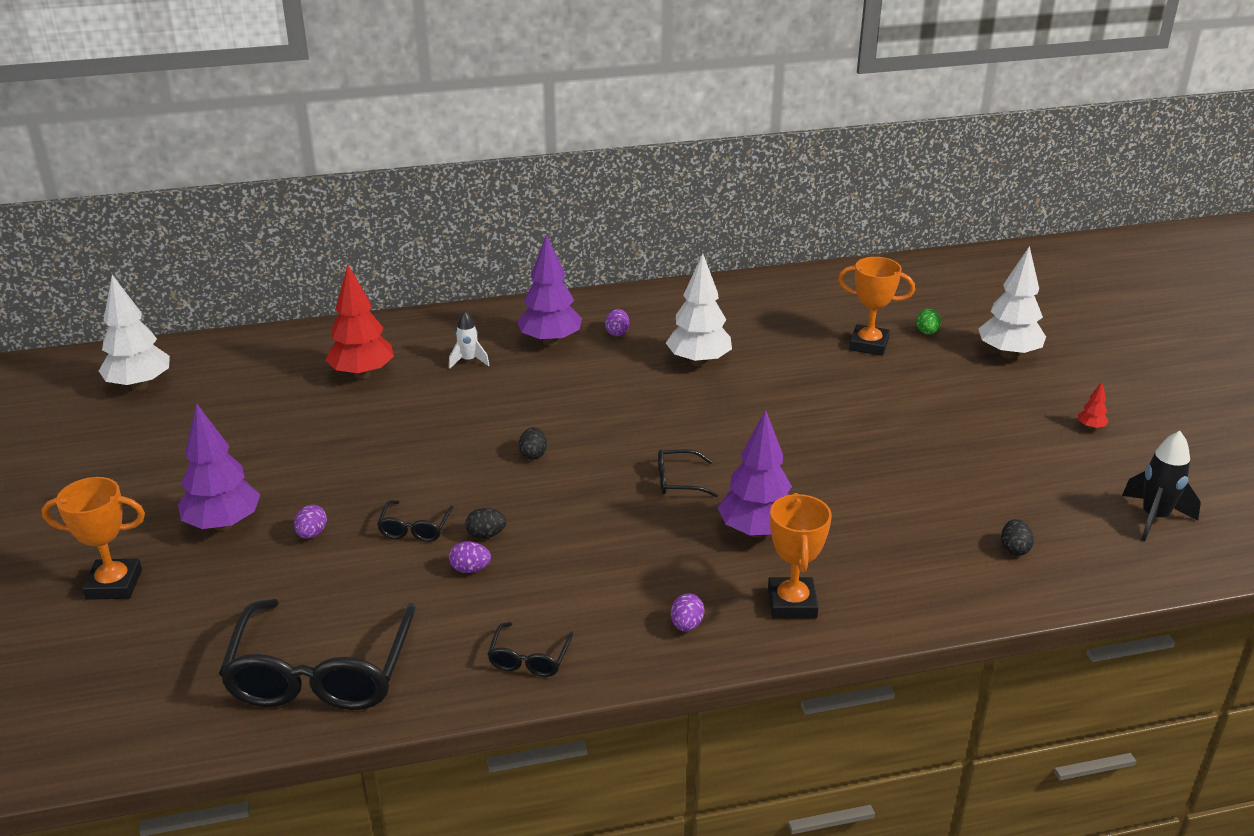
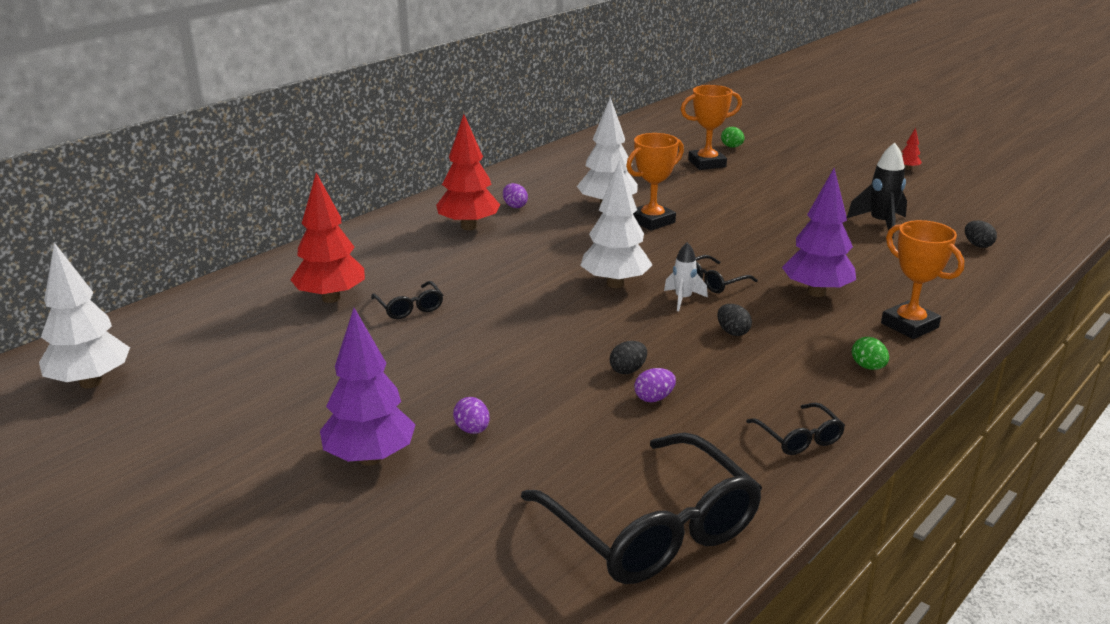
camera: 35 degrees left, 5 degrees down
(114, 584) = (326, 556): orange trophy -> orange trophy (652, 221)
(415, 528) = (561, 389): black glasses -> black glasses (409, 308)
(468, 361) = (418, 259): white rocket -> white rocket (683, 299)
(533, 454) = (577, 303): black egg -> black egg (732, 332)
(550, 341) = (468, 227): purple tree -> red tree
(686, 625) = (868, 367): purple egg -> green egg
(1008, 354) = (799, 145): white tree -> white tree (615, 284)
(1154, 518) = (1017, 203): black rocket -> black rocket (880, 224)

